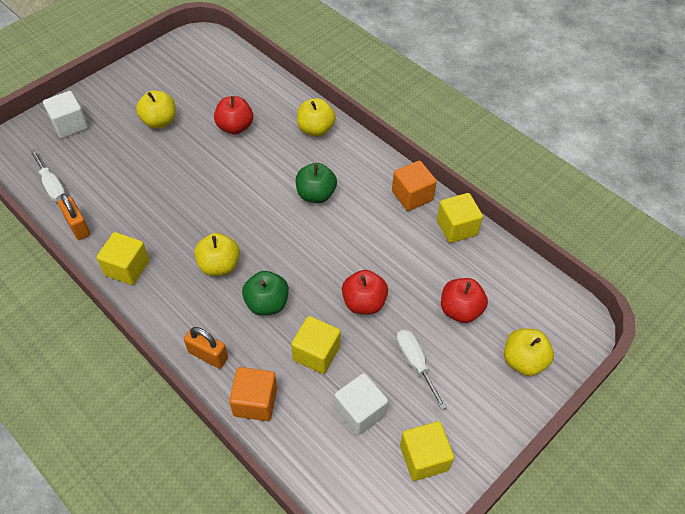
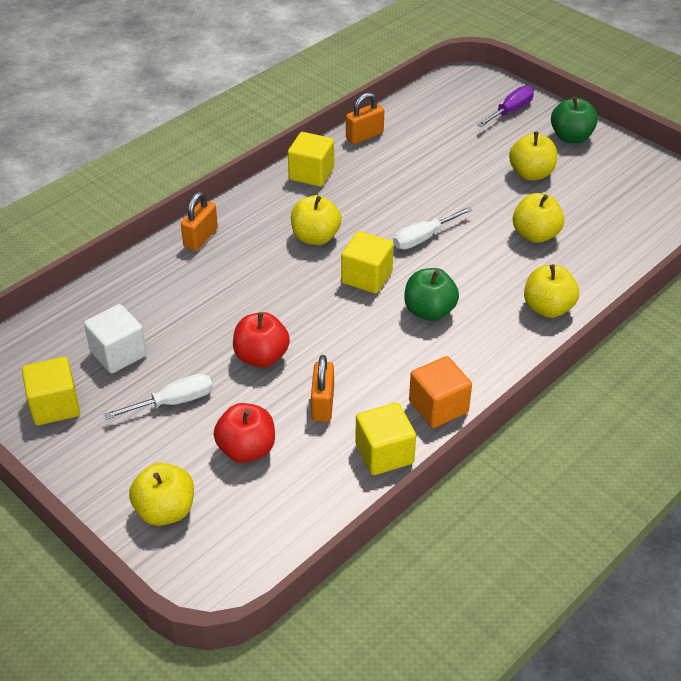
camera: 90 degrees right, 10 degrees down
(52, 185) = (419, 112): white screwdriver -> white screwdriver (424, 238)
(70, 125) = (510, 111): white cube -> purple screwdriver
(235, 127) = (535, 235): red apple -> yellow apple
(255, 402) = (142, 274): orange cube -> none
(267, 303) = (263, 276): green apple -> green apple (571, 137)
(316, 353) = (195, 318): yellow cube -> yellow cube (366, 277)
(413, 262) = (322, 404): none -> orange padlock

